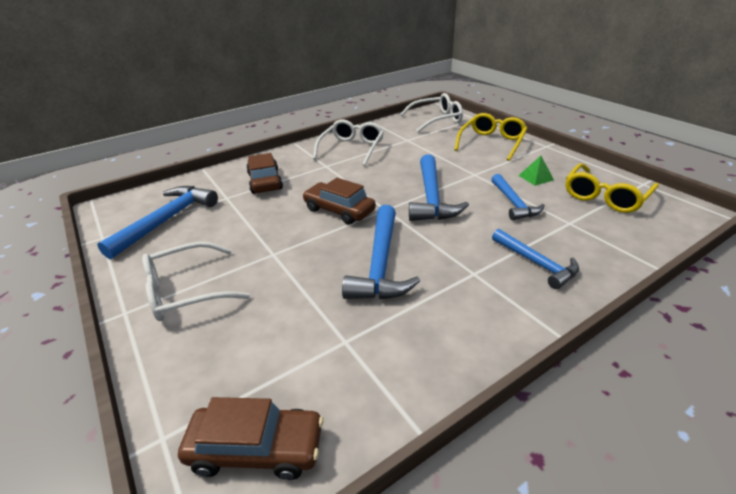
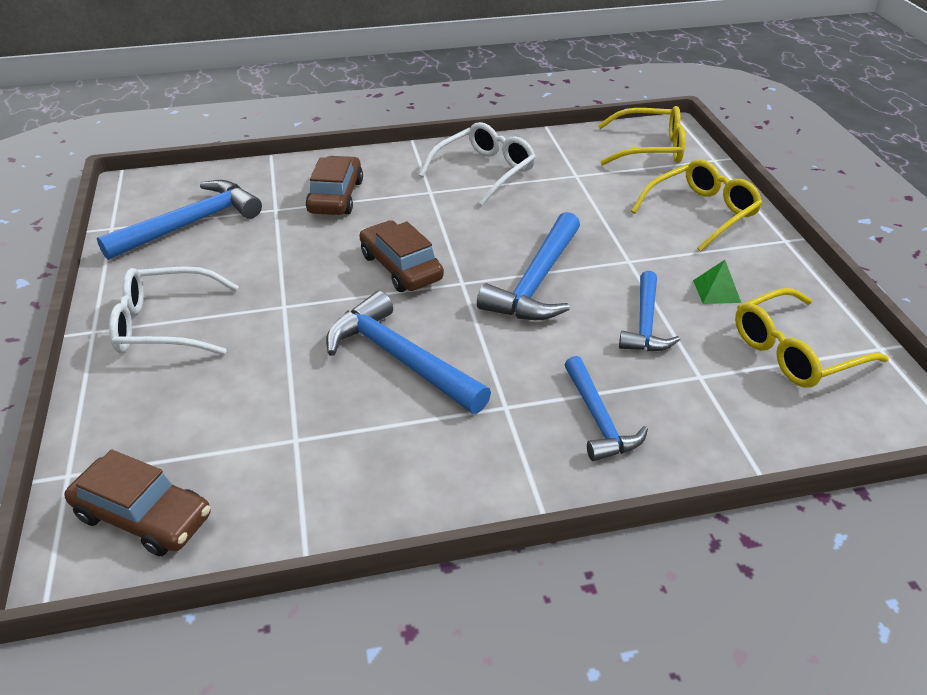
camera: 20 degrees right, 5 degrees up
(380, 264) = (400, 358): blue hammer -> blue hammer turned 105 degrees clockwise
(436, 120) = (648, 148): white glasses -> yellow glasses

